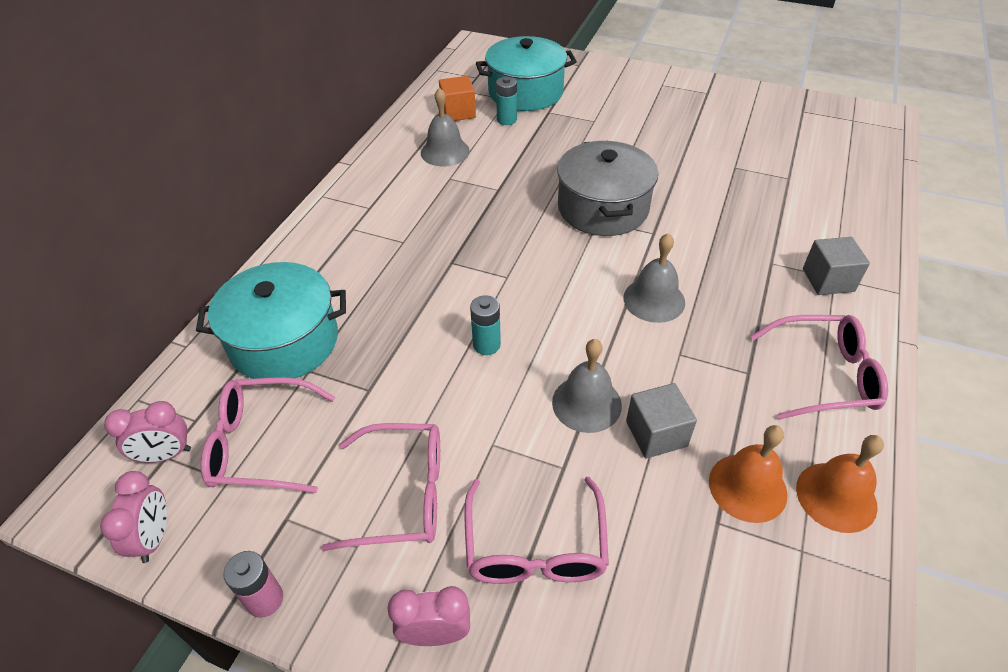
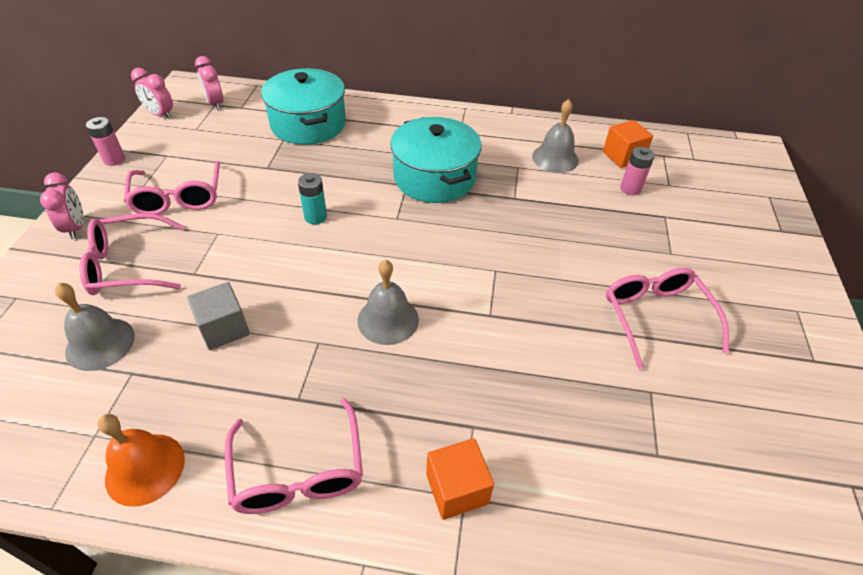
camera: 75 degrees right, 0 degrees up
(154, 537) = (160, 114): pink clock -> pink clock turned 45 degrees clockwise
(261, 444) = (222, 134): pink glasses -> pink glasses (656, 317)
(506, 120) = (630, 189): turquoise battery -> pink battery
(525, 92) = (691, 195): turquoise pot -> turquoise pot (434, 177)
(586, 403) = (256, 281): grey bell -> grey bell (100, 343)
(603, 208) = (516, 272): grey pot -> none
(747, 487) = (163, 395): orange bell -> none
(828, 280) = (457, 489): grey cube -> orange cube

